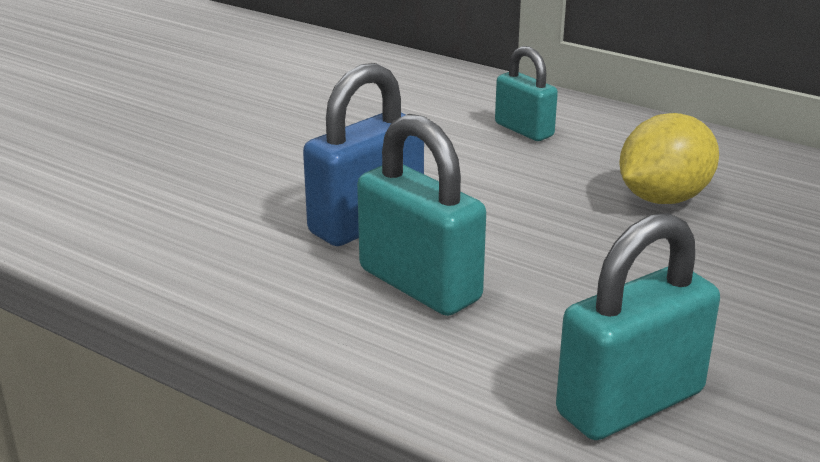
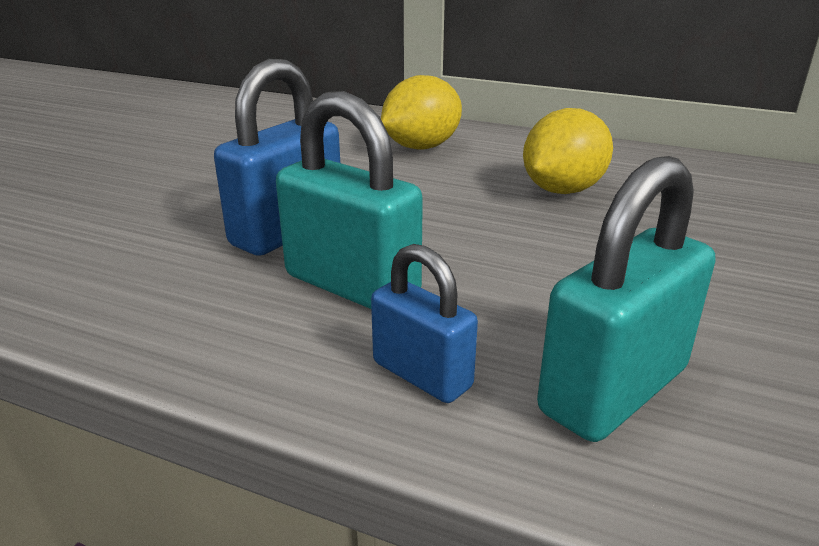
camera: 10 degrees left, 0 degrees up
(466, 372) = (422, 374): none -> blue padlock
(524, 130) = (421, 147): turquoise padlock -> yellow lemon

